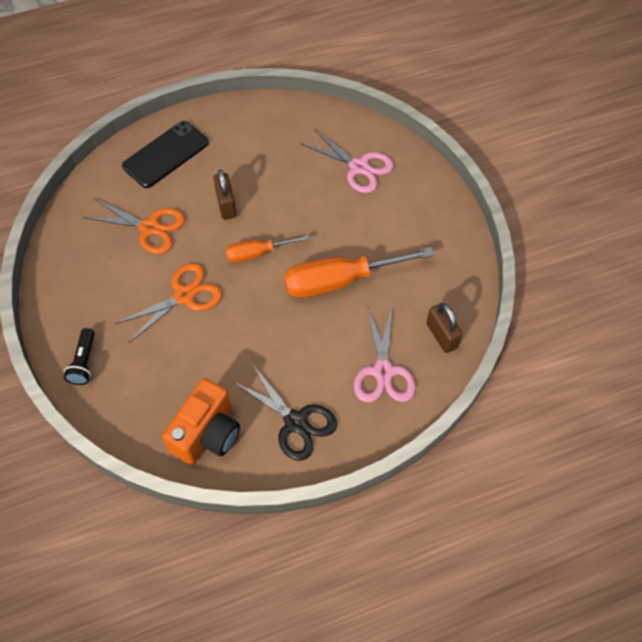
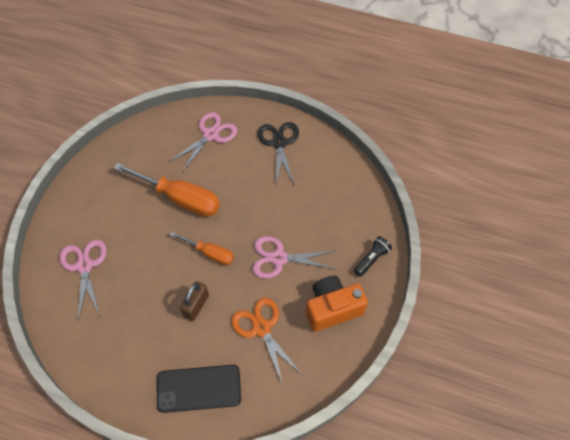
camera: 140 degrees left, 0 degrees up
(184, 296) = (279, 258): orange scissors -> pink scissors
(207, 433) = (330, 169): orange camera -> orange camera (332, 308)
(441, 335) = (161, 130): brown padlock -> none

